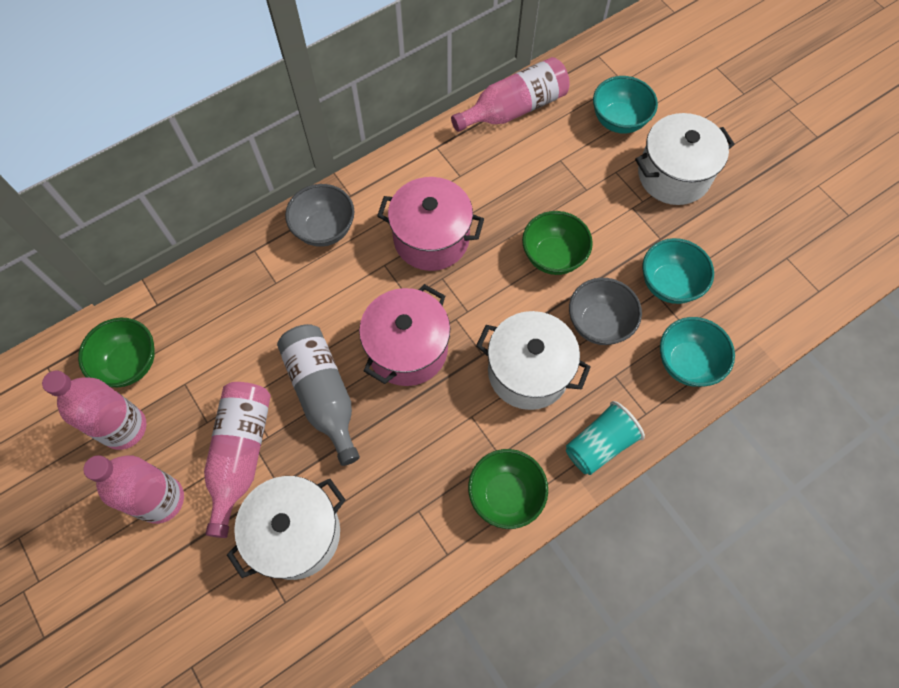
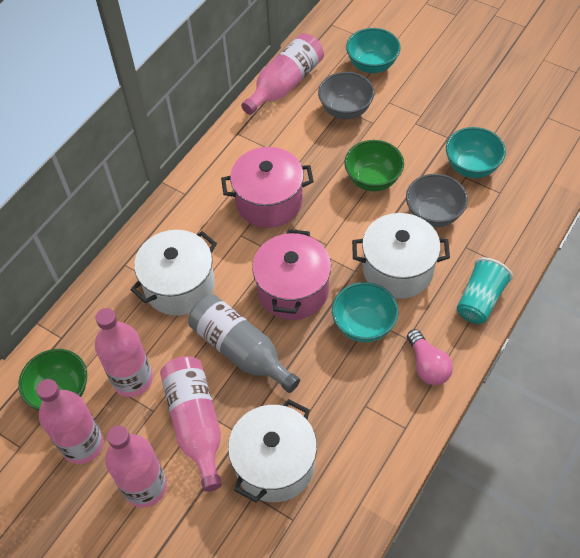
camera: 20 degrees left, 10 degrees down
(203, 379) = (132, 379): none -> pink bottle
(324, 229) = (176, 227): grey bowl -> grey bowl (345, 110)
(505, 495) = (427, 365): green bowl -> pink light bulb
(673, 175) = (434, 89): white pot -> white pot (179, 286)
(687, 363) = (514, 217): turquoise bowl -> turquoise bowl (363, 325)

